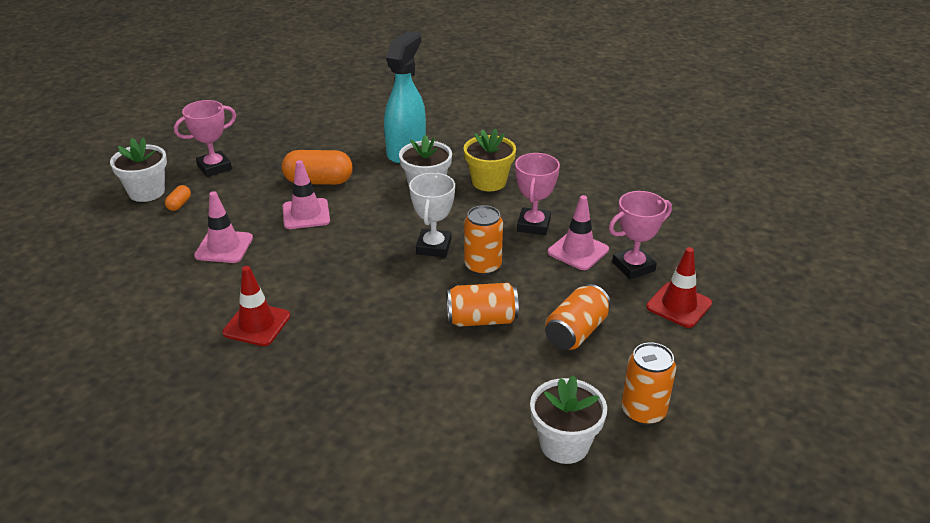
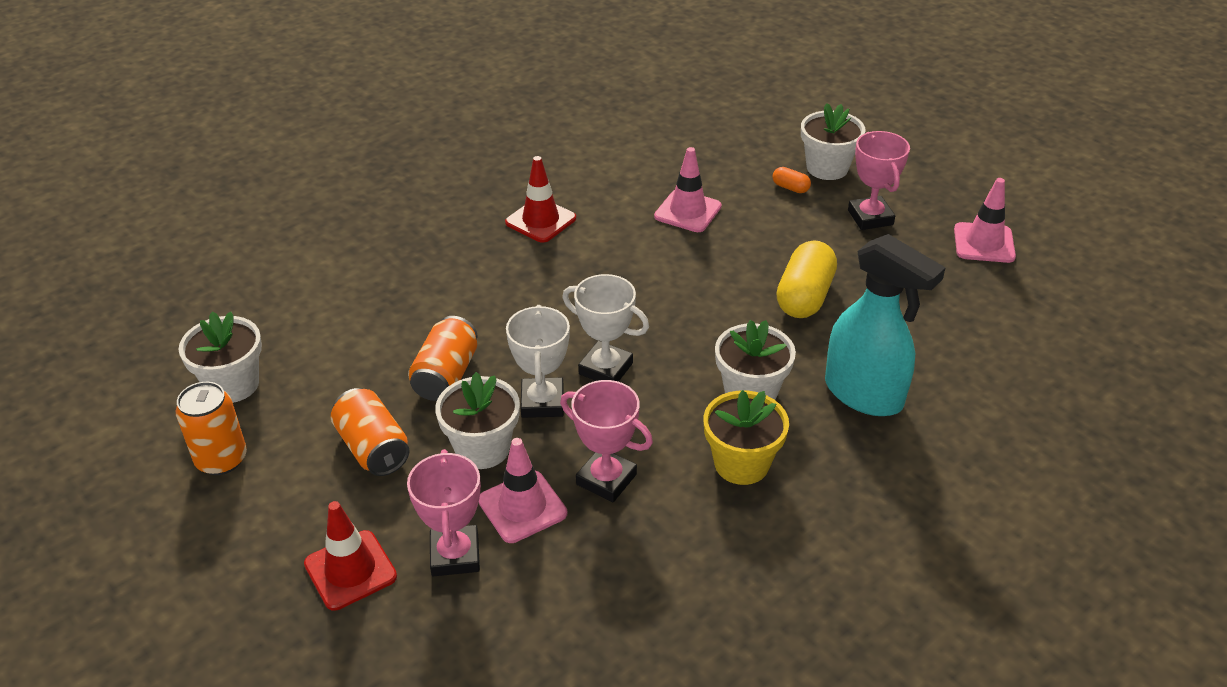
camera: 110 degrees right, 5 degrees up
(306, 214) = (729, 276): pink traffic cone -> pink traffic cone (984, 243)
(319, 181) = (804, 297): orange capsule -> yellow capsule
(483, 266) = (542, 402): orange can -> white trophy
(542, 280) = (482, 448): none -> white flower pot

